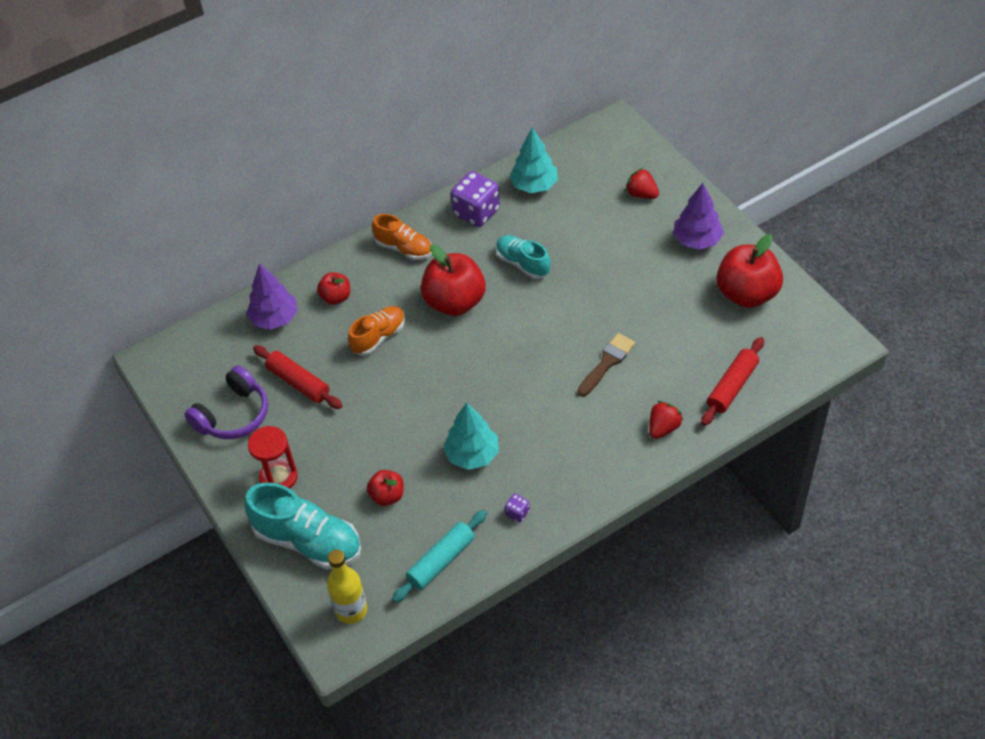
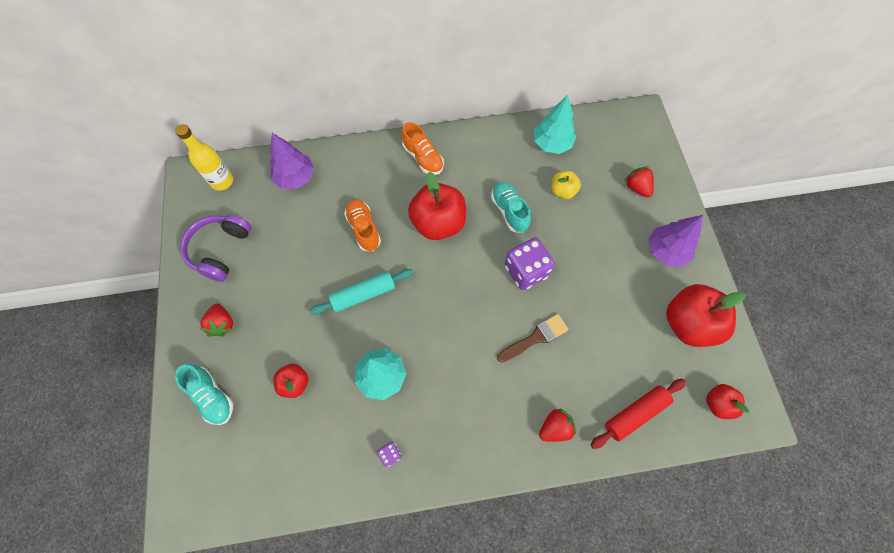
camera: 20 degrees right, 15 degrees up
(233, 415) = (220, 250): purple headphones -> purple headphones turned 135 degrees clockwise
(278, 477) = (222, 324): red hourglass -> red strawberry
(298, 382) = (283, 243): red rolling pin -> none
(308, 541) = (212, 396): turquoise shoe -> turquoise shoe, size x0.62
(336, 297) = (350, 179): red apple -> red apple (717, 403)
(351, 610) = (209, 483): yellow bottle -> yellow bottle (222, 181)
(378, 337) = (364, 229): orange shoe -> orange shoe turned 90 degrees counterclockwise
(441, 561) = (304, 471): turquoise rolling pin -> turquoise rolling pin (363, 294)
(476, 212) = (494, 149): purple dice -> purple dice (526, 271)
(568, 225) = (562, 191): none -> yellow apple

